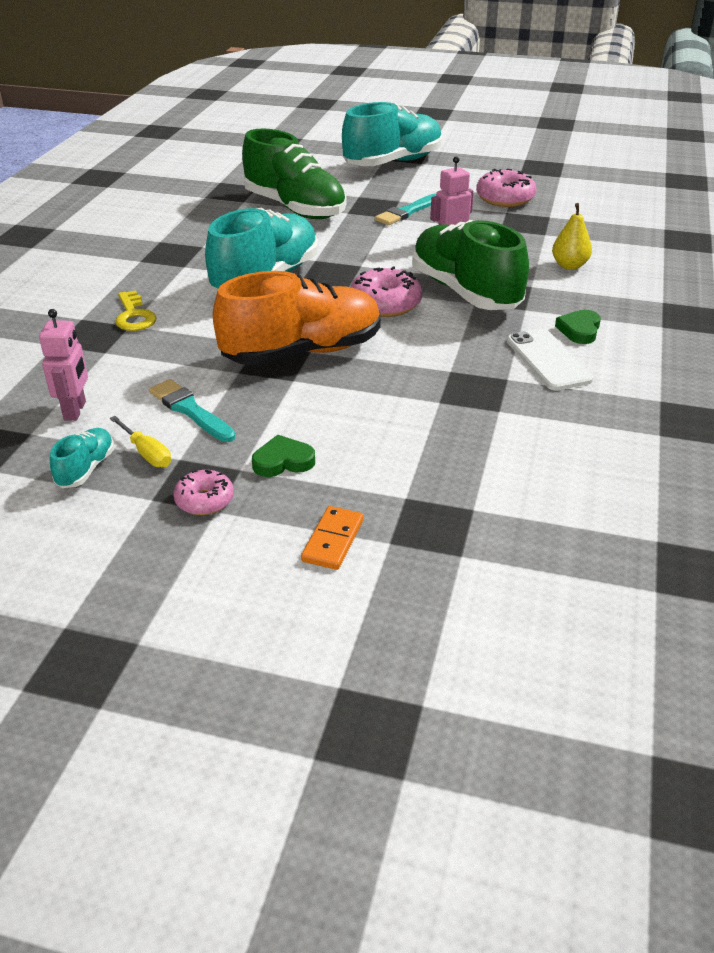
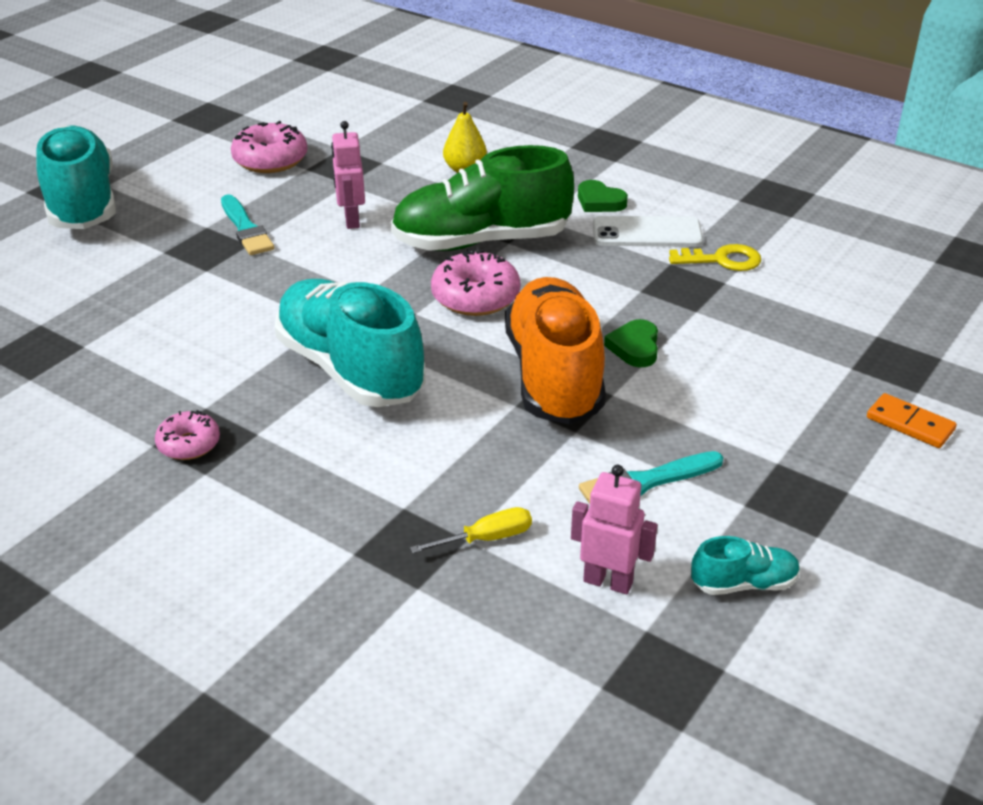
camera: 70 degrees left, 0 degrees up
(86, 469) = (744, 584): turquoise shoe -> turquoise shoe turned 135 degrees clockwise
(134, 316) = (379, 500): yellow key -> yellow key (722, 260)
(147, 454) = (727, 528): yellow screwdriver -> yellow screwdriver (487, 538)
(204, 500) = (828, 497): pink donut -> pink donut (189, 444)
(283, 461) = (771, 430): green heart -> green heart (634, 347)
(295, 208) = (153, 307): green shoe -> none

